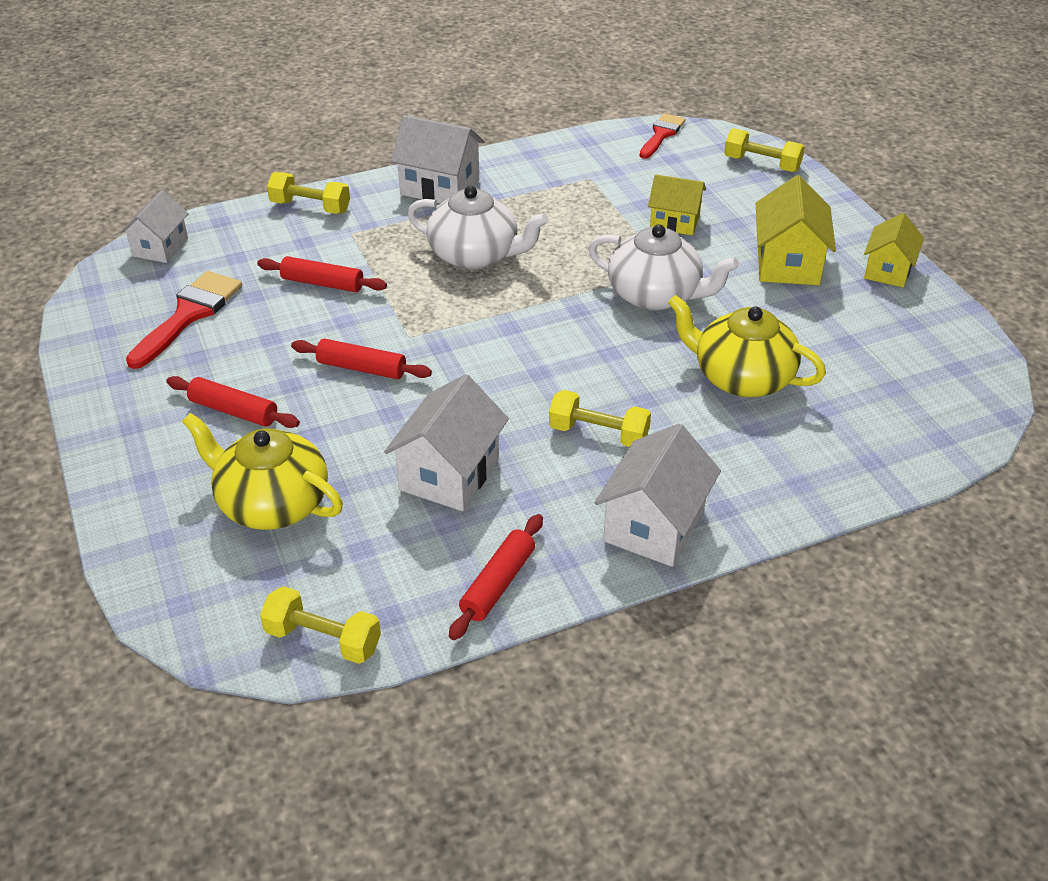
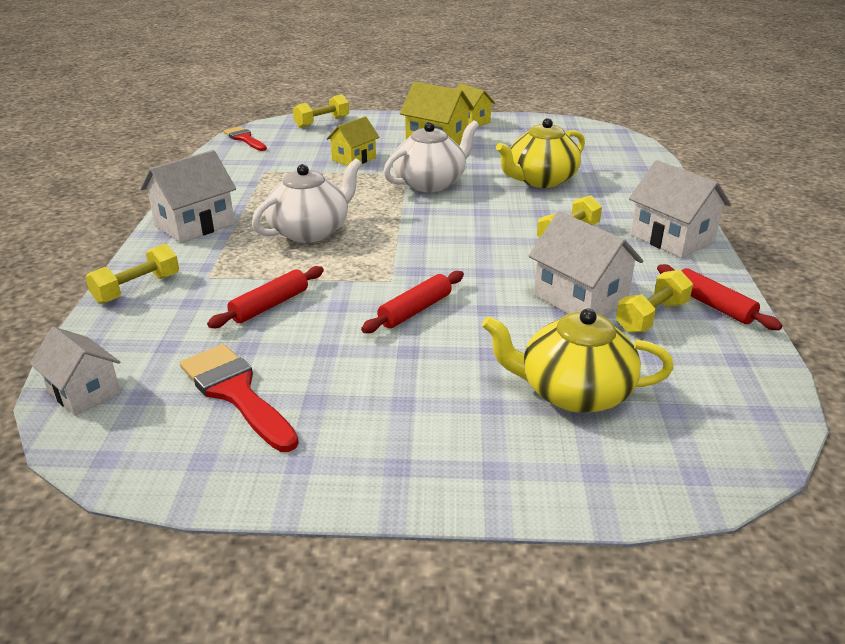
camera: 65 degrees left, 10 degrees down
(233, 411) = (423, 391): red rolling pin -> none
(272, 503) = (573, 392): yellow teapot -> yellow teapot turned 45 degrees clockwise
(323, 639) = (759, 397): yellow dumbbell -> yellow dumbbell (651, 317)

